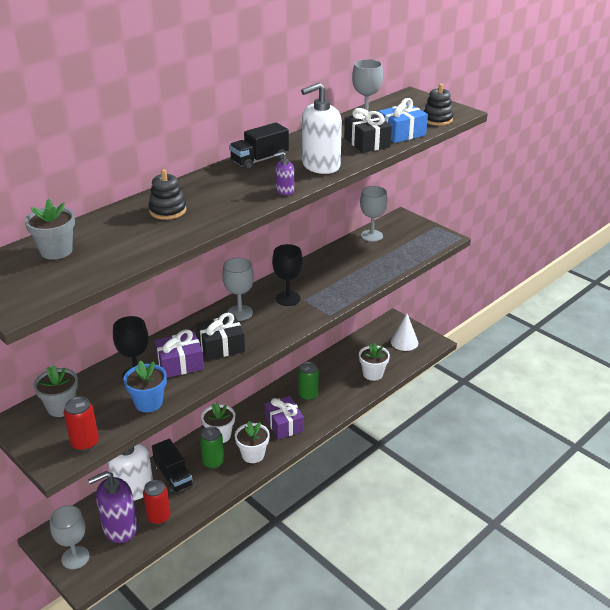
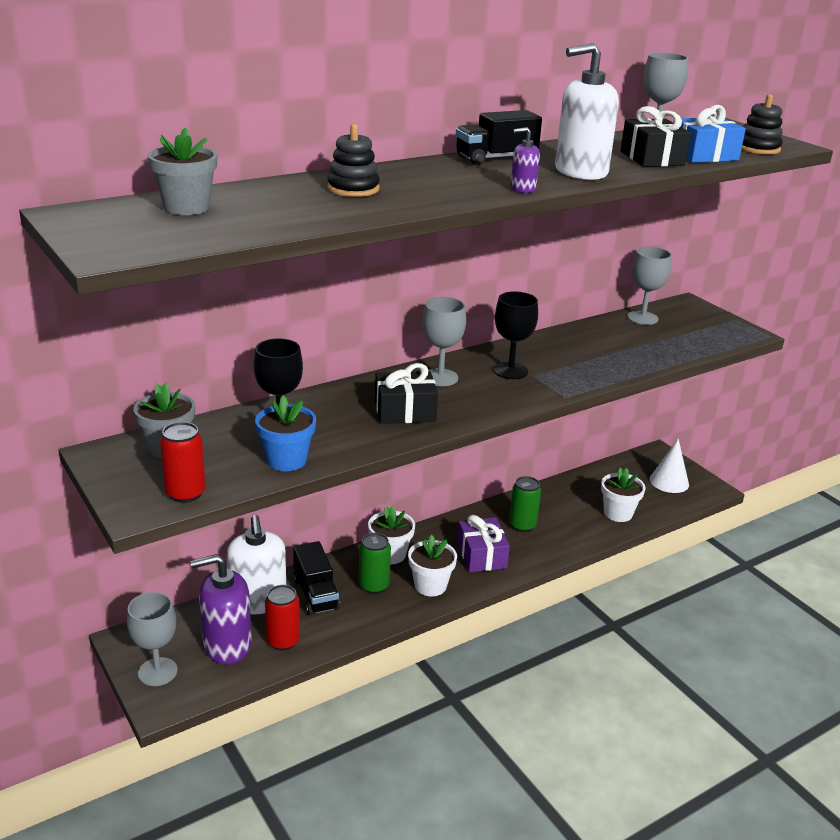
camera: 10 degrees right, 5 degrees down
(180, 364) = (343, 422): purple gift -> none

